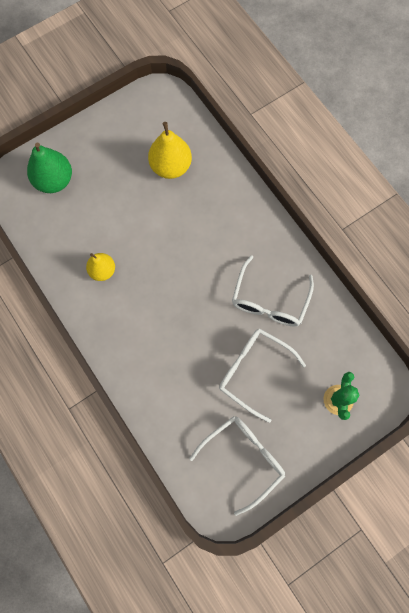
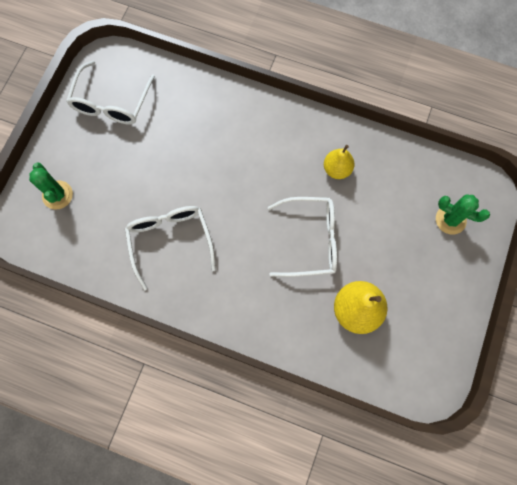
camera: 145 degrees right, 0 degrees up
(54, 180) = (450, 219): green pear -> green cactus
(254, 371) = (145, 172): white glasses -> white glasses (310, 240)

